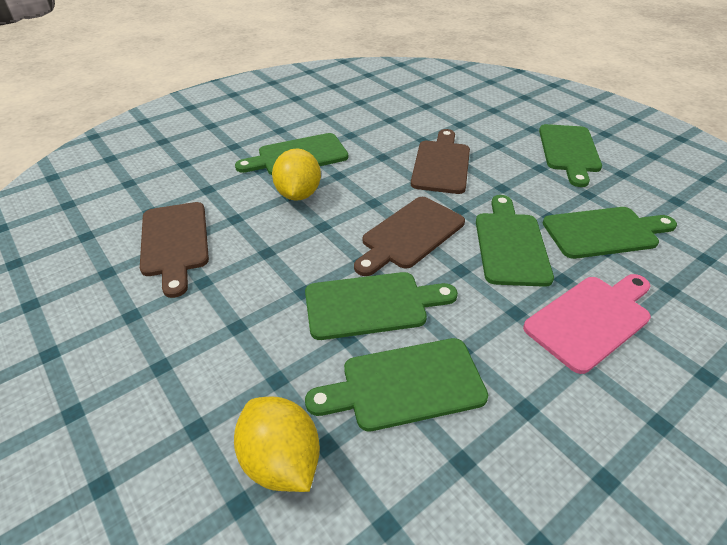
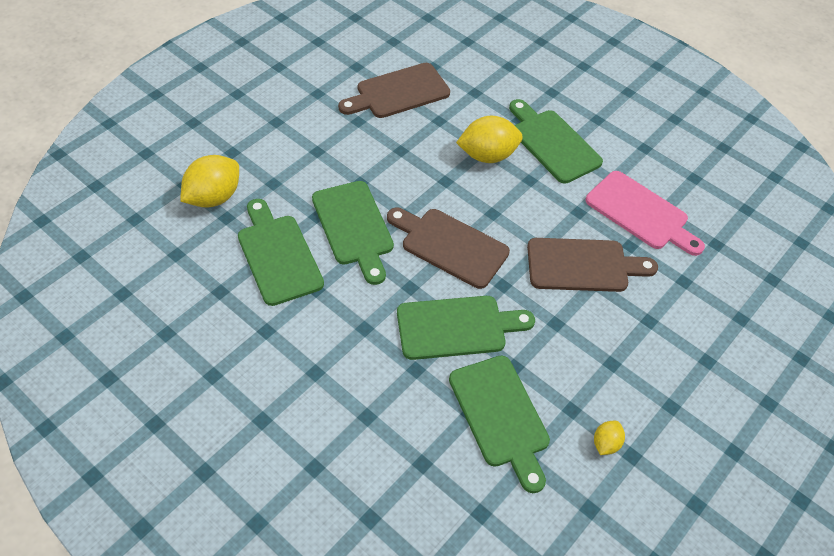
camera: 75 degrees right, 10 degrees up
(569, 151) = (664, 399): green cutting board -> none
(591, 319) = (366, 386): pink cutting board -> pink cutting board (641, 213)
(615, 183) = (605, 443): none -> yellow lemon

